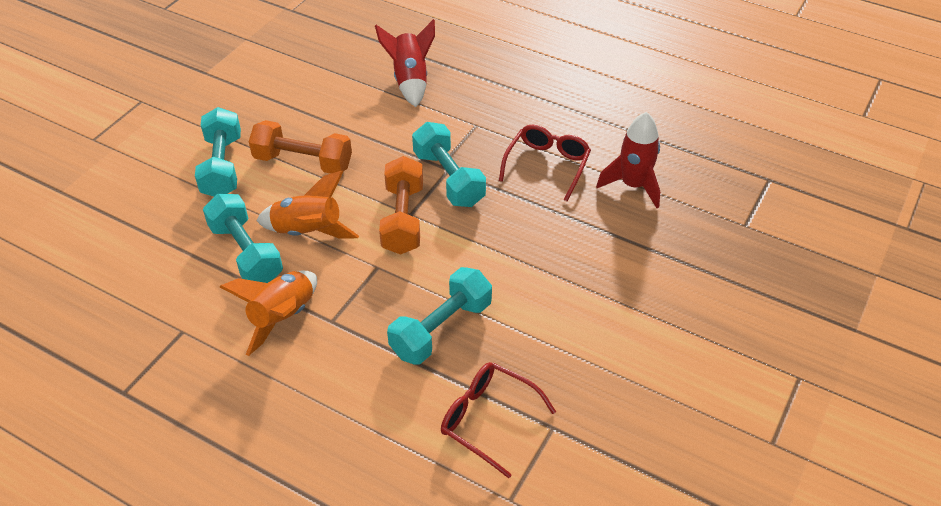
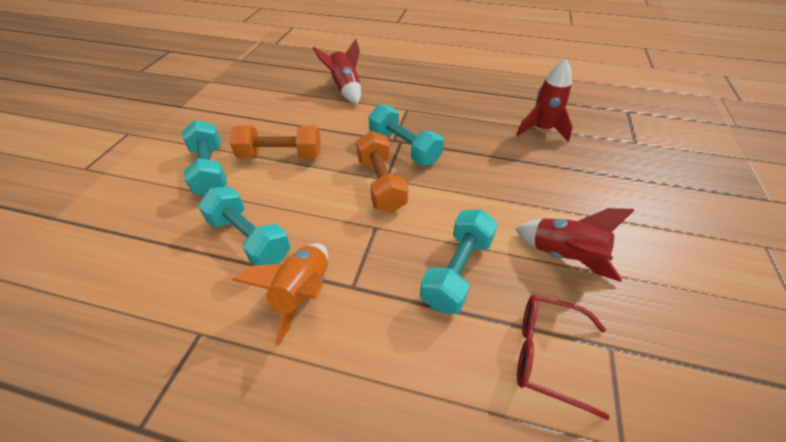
camera: 15 degrees left, 0 degrees up
(308, 232) = (303, 209): orange rocket -> none
(547, 166) = (473, 127): red glasses -> none
(562, 339) = (564, 256): none -> red rocket

